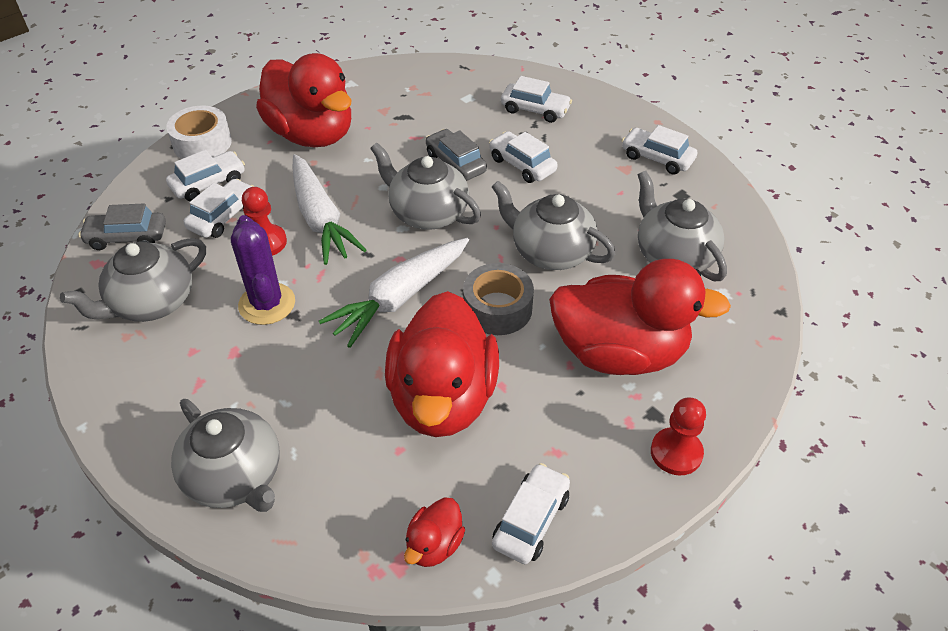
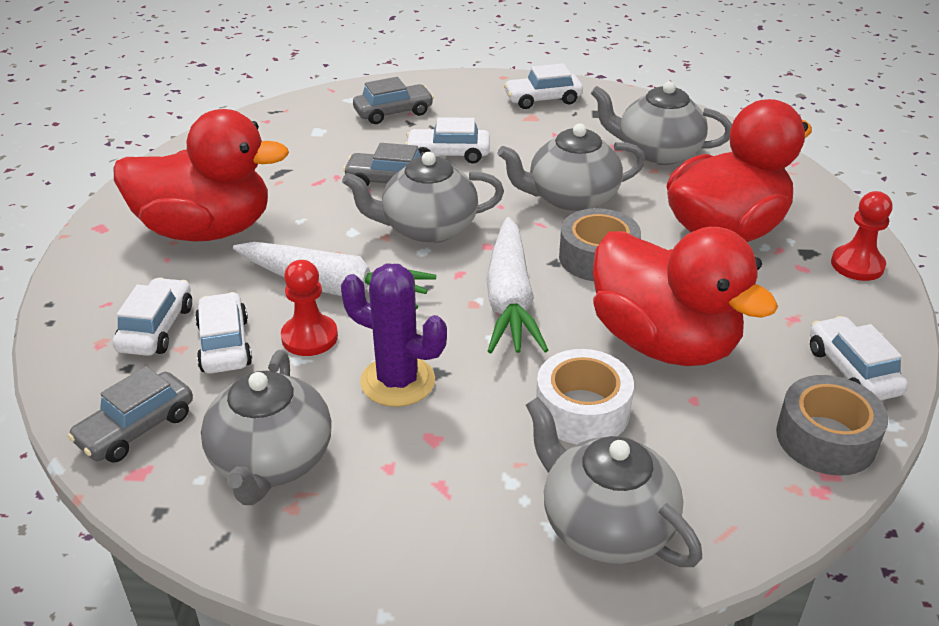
camera: 45 degrees left, 10 degrees down
(202, 143) = (86, 300): white tape -> white tape (582, 410)
(235, 477) = (605, 525): grey teapot -> grey teapot turned 135 degrees counterclockwise
(434, 545) = (826, 438): red duck -> grey tape
(535, 110) = (393, 112): white car -> grey car

